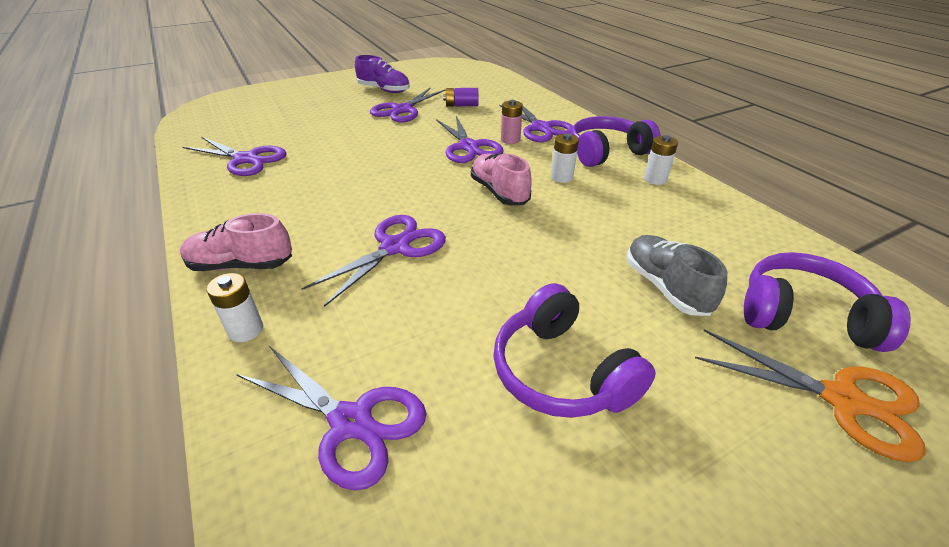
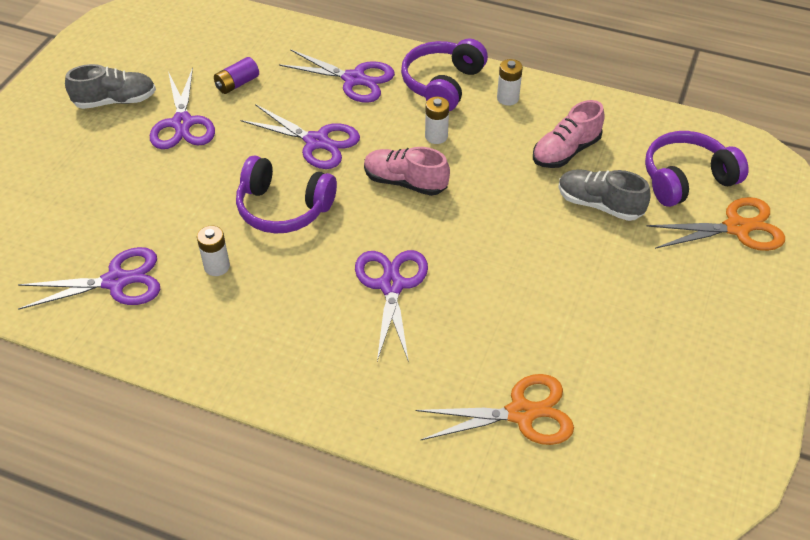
camera: 40 degrees left, 10 degrees up
(241, 265) = (296, 376): pink shoe -> pink shoe (566, 151)
(246, 330) = (379, 414): white battery -> white battery (217, 266)
(351, 422) = (521, 413): purple scissors -> orange scissors
(384, 90) = (115, 101): purple shoe -> grey shoe
(510, 140) = (344, 111): pink battery -> none
(562, 372) = (596, 305): purple headphones -> purple headphones (283, 208)

